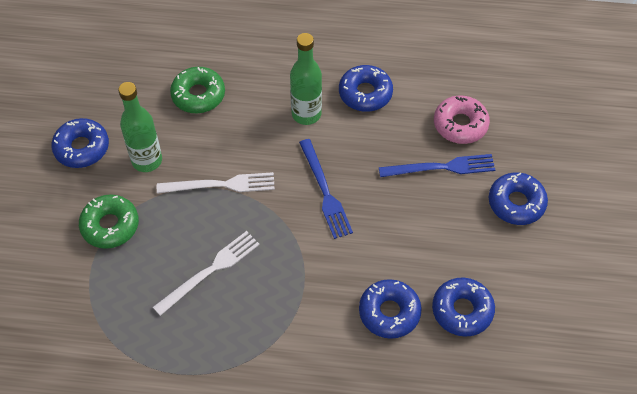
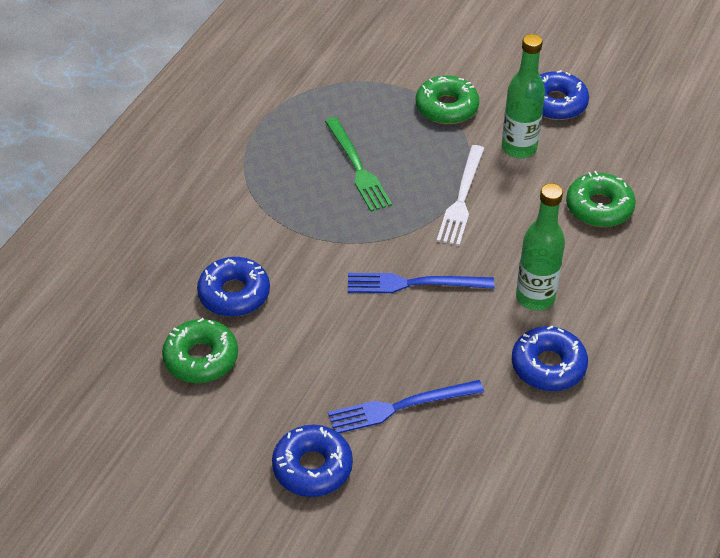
camera: 110 degrees right, 10 degrees down
(210, 271) = (357, 167): white fork -> green fork
(441, 167) = (400, 407): blue fork -> blue fork turned 60 degrees clockwise
(460, 124) = (459, 452): pink donut -> none
(462, 310) = (201, 358): blue donut -> green donut

